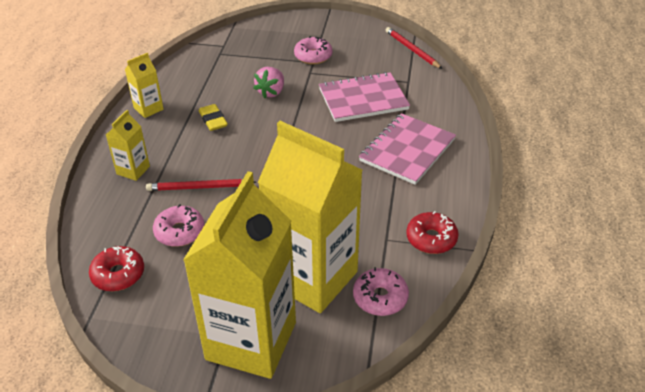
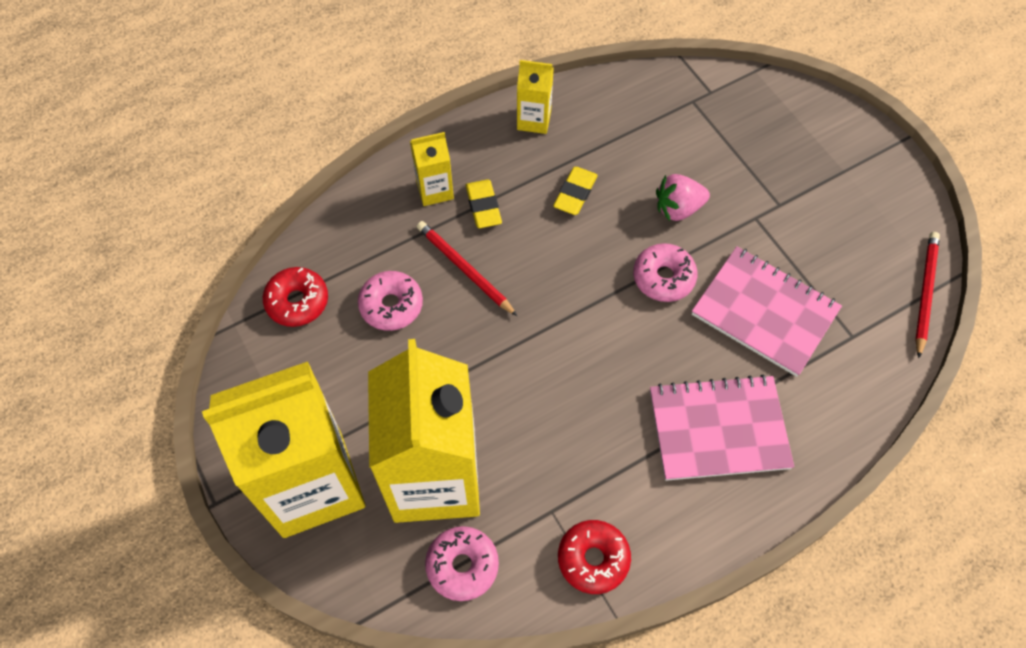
camera: 50 degrees right, 20 degrees up
(171, 157) = (483, 206): none -> yellow eraser
(313, 56) = (790, 196): pink donut -> pink donut (663, 277)

